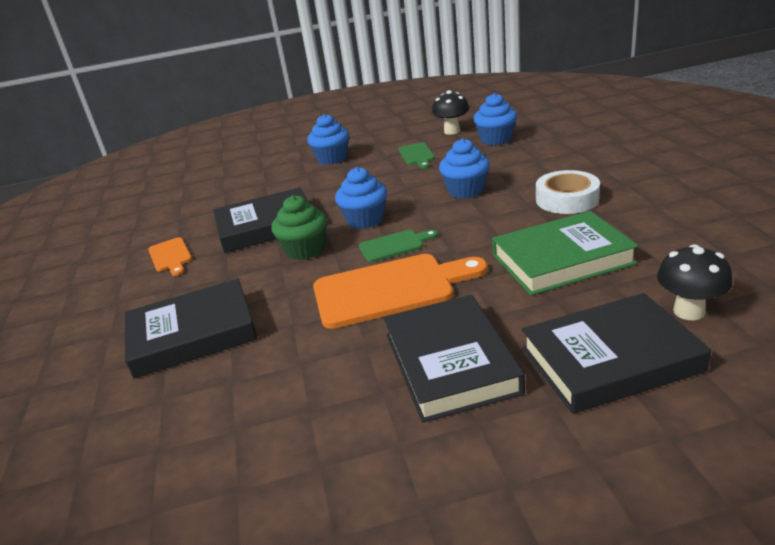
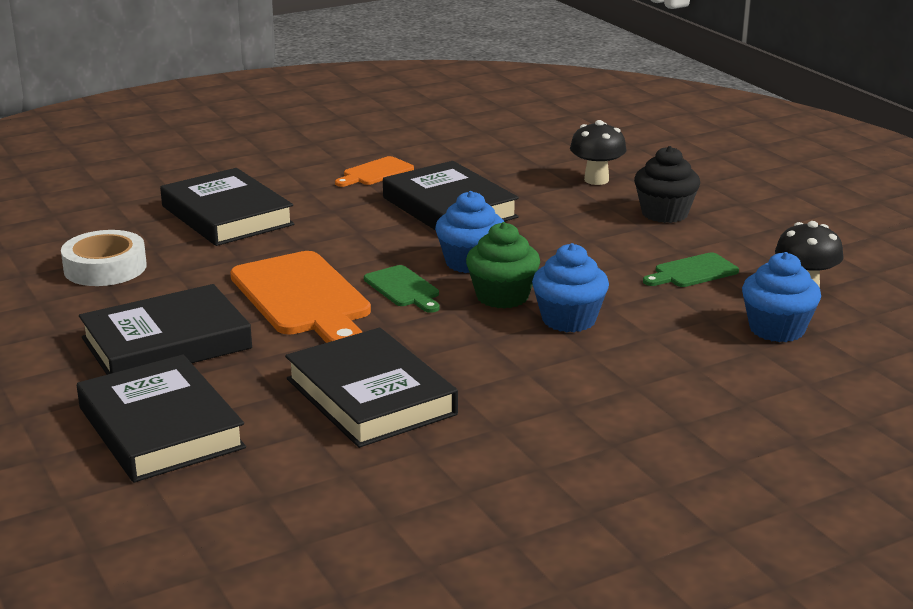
camera: 70 degrees right, 5 degrees down
(305, 250) = (391, 239): green cupcake -> green cupcake (502, 296)
(332, 158) = (664, 213): blue cupcake -> black cupcake
(562, 259) = (370, 397): green book -> black book
(567, 199) = (549, 397): white tape -> white tape (105, 268)
(689, 311) = (247, 479): black mushroom -> black mushroom (596, 180)

